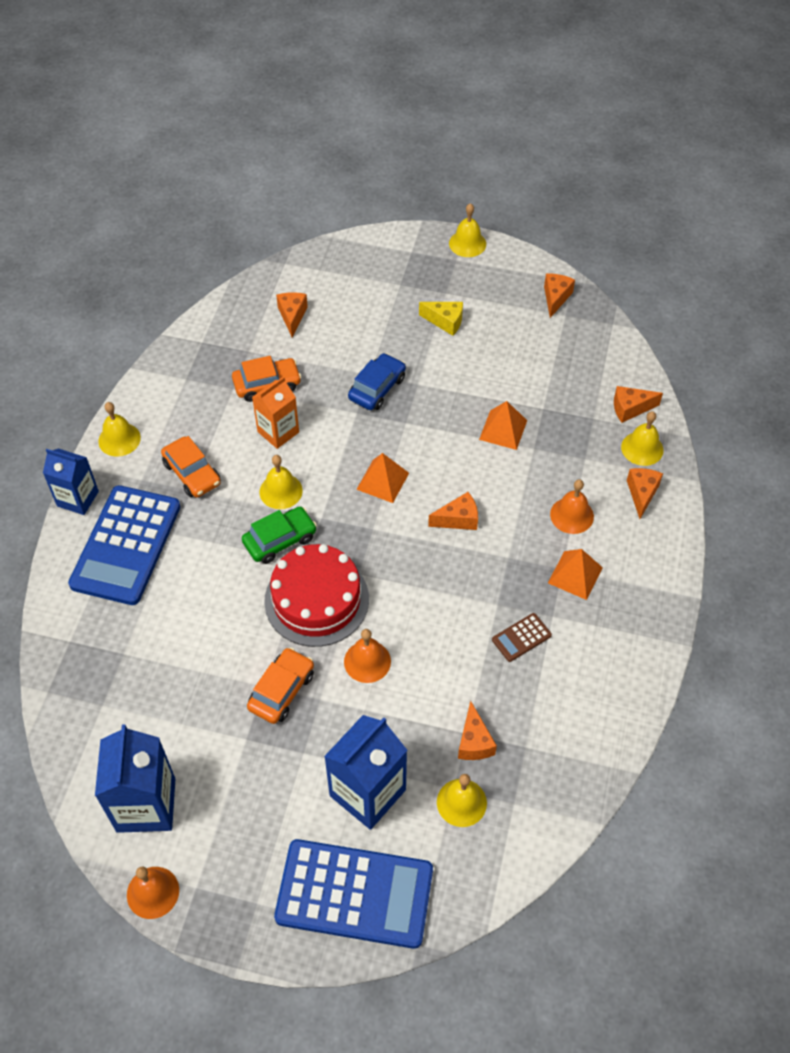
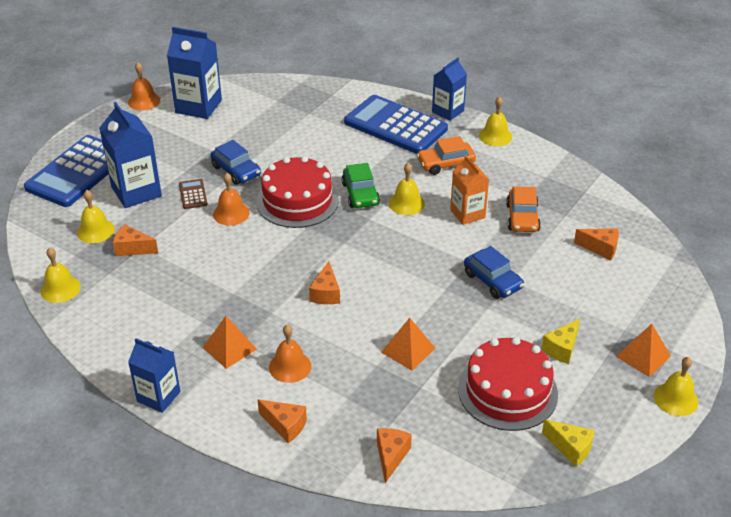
camera: 110 degrees right, 15 degrees down
(281, 690) = (236, 171): orange car -> blue car
(382, 481) = (388, 259): orange pyramid -> orange pyramid (643, 356)
(516, 348) = (507, 391): none -> red cake
(521, 637) = (195, 297): brown calculator -> brown calculator (193, 194)
(555, 298) = (570, 448): orange cheese -> yellow cheese
(642, 448) = (337, 446): yellow bell -> yellow bell (60, 289)
(667, 610) = (158, 396): none -> blue carton

